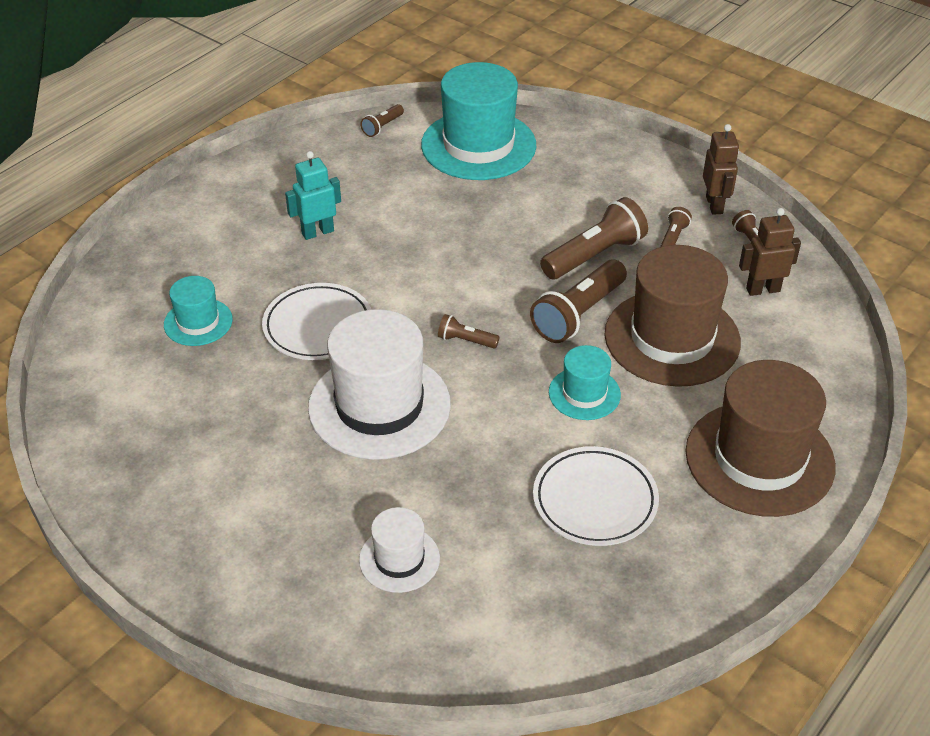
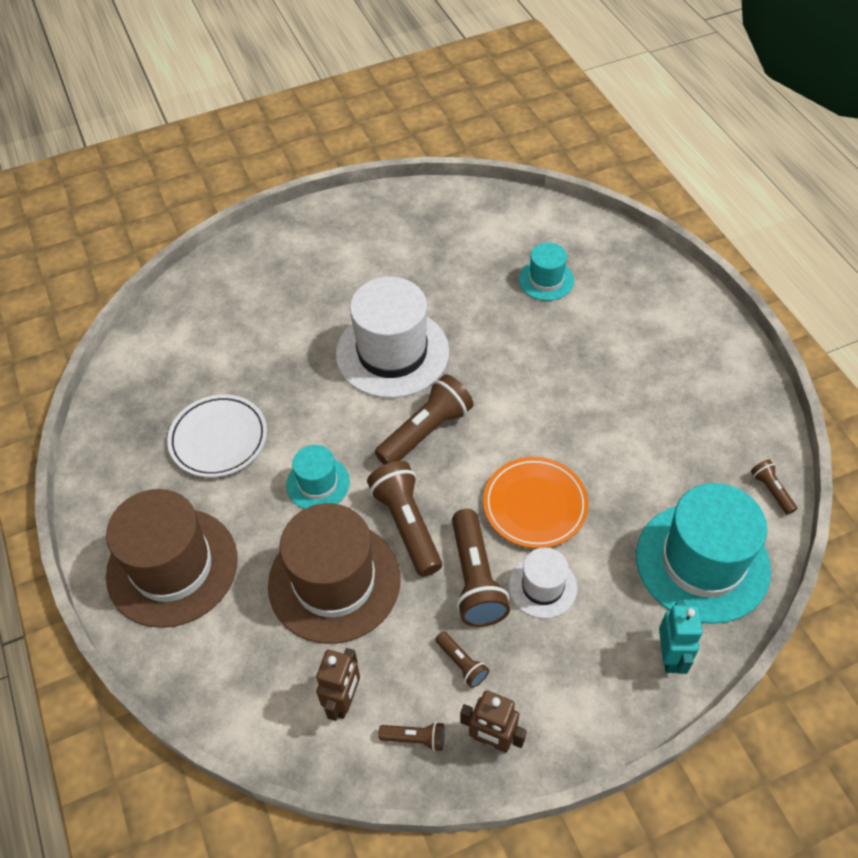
camera: 120 degrees right, 10 degrees up
(317, 232) = (620, 383): turquoise robot -> turquoise robot (670, 656)
(318, 326) = (499, 346): white plate -> none
(399, 559) = (255, 316): white hat -> white hat (542, 587)
(466, 341) = (425, 431): brown flashlight -> brown flashlight, size x2.01
(495, 244) = (535, 505): none -> orange plate

